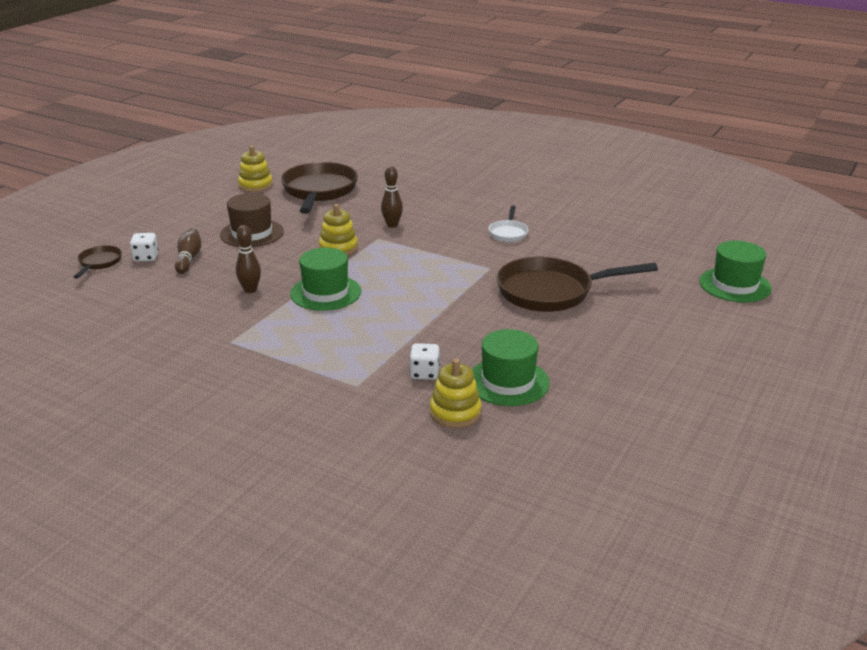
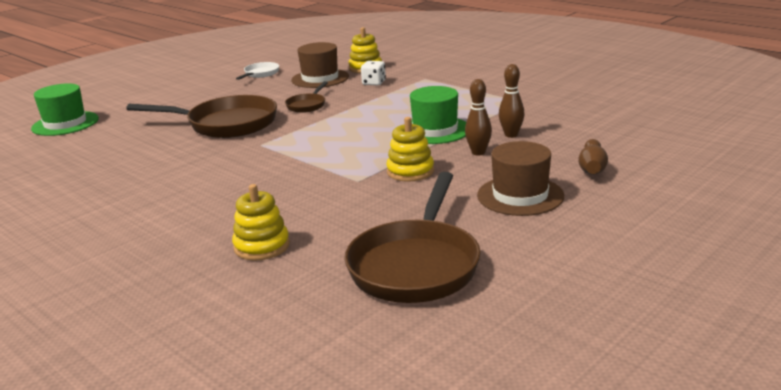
camera: 165 degrees left, 5 degrees down
(99, 263) = (703, 167): brown pan -> brown pan (307, 105)
(146, 257) = (648, 171): white dice -> none
(255, 185) = (529, 288): yellow stacking toy -> yellow stacking toy (262, 246)
(392, 225) = (331, 197): brown bowling pin -> brown bowling pin (478, 152)
(508, 233) = (199, 180): white pan -> white pan (260, 74)
(508, 382) = (320, 78): green hat -> brown hat

